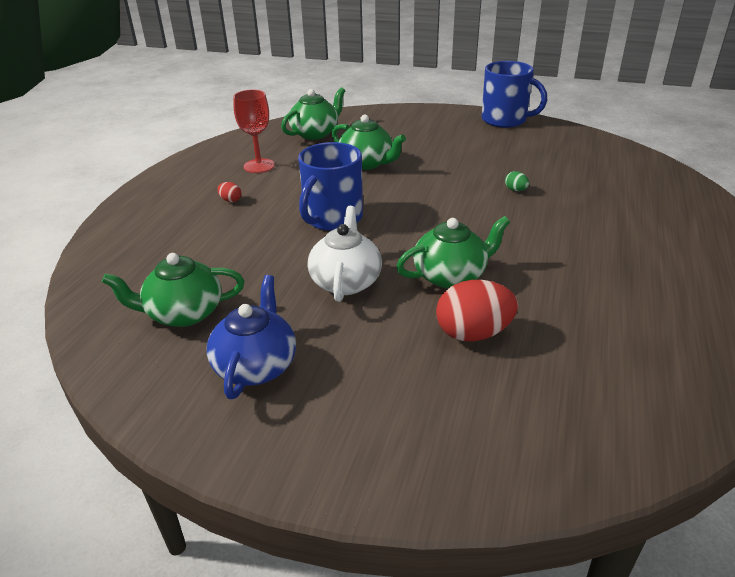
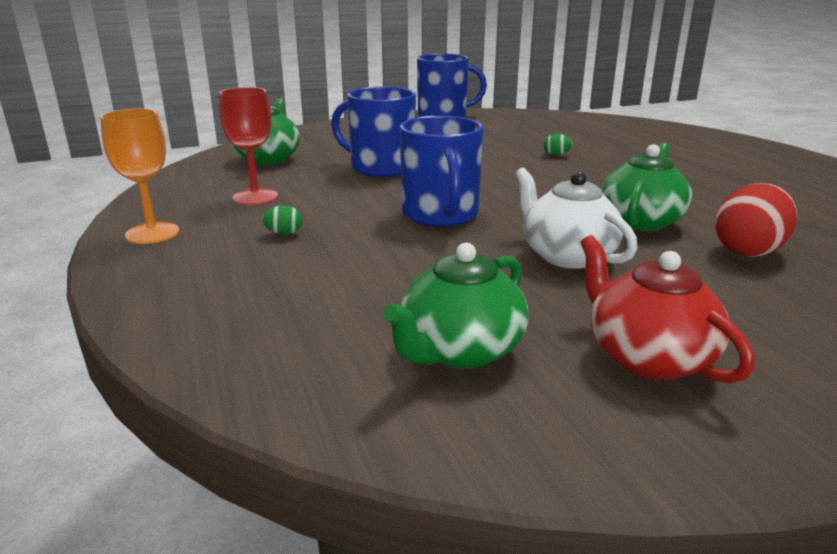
camera: 40 degrees left, 10 degrees down
(176, 177) = (152, 233): none -> orange goblet
(230, 200) = (284, 233): red egg -> green egg
(256, 365) = (647, 357): blue teapot -> red teapot
(367, 163) = (381, 167): green teapot -> blue mug

